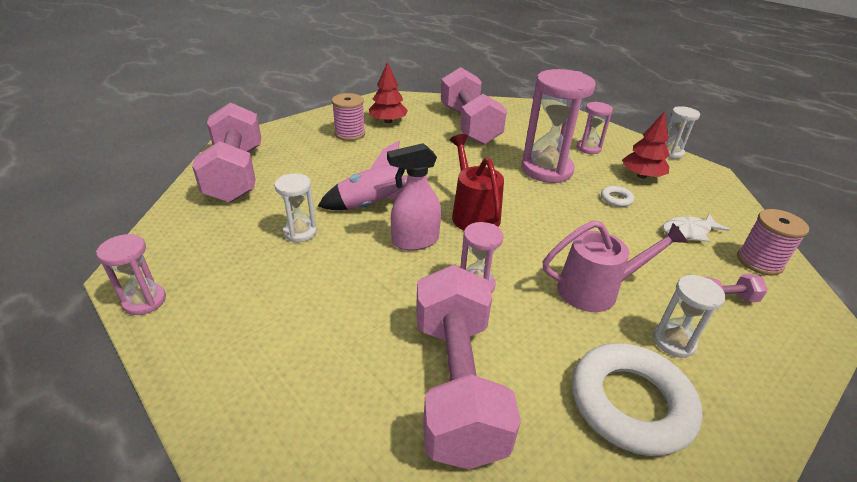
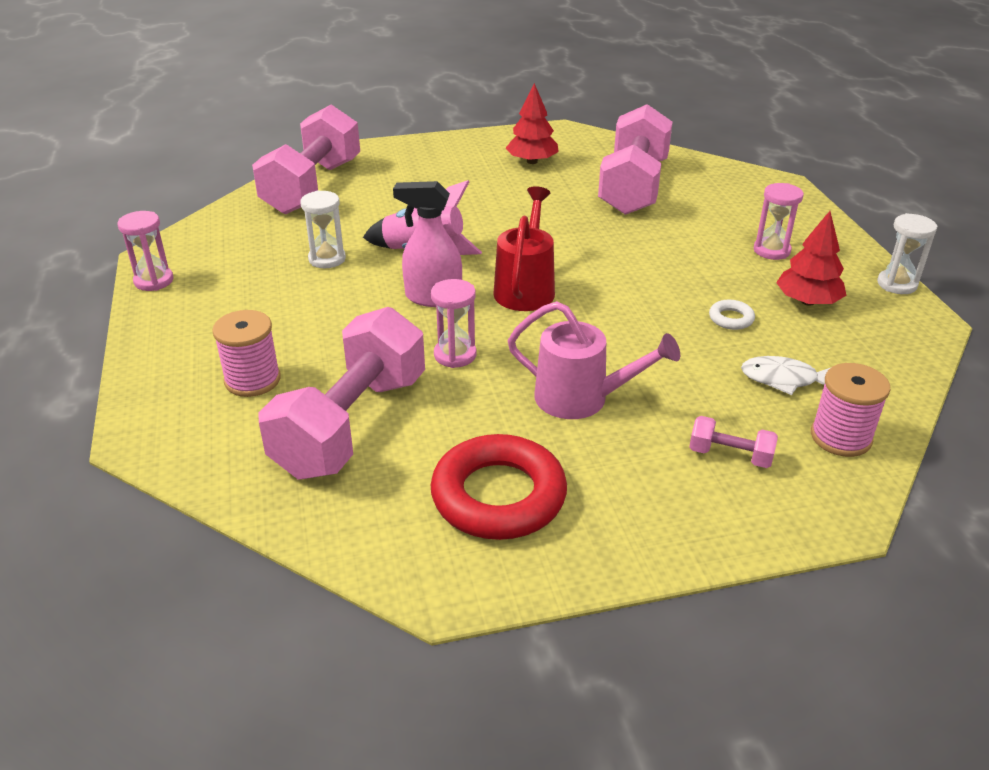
camera: 30 degrees right, 0 degrees up
(350, 134) = (471, 168): pink spool -> pink spool (252, 380)
(546, 170) = (676, 263): pink hourglass -> none
(630, 403) = (498, 496): white ring -> red ring
(673, 342) = (611, 469): white hourglass -> none

